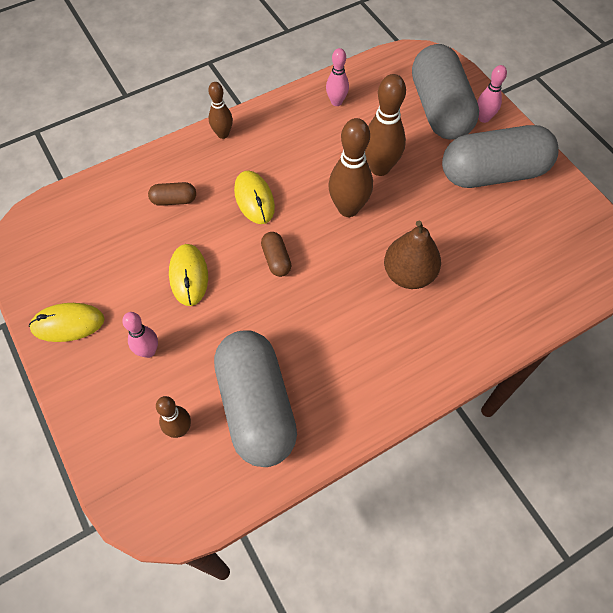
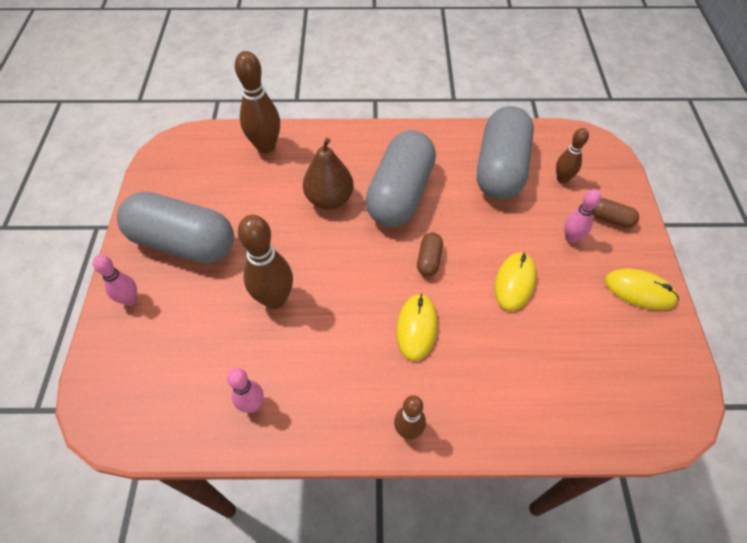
camera: 150 degrees left, 5 degrees down
(174, 200) = (500, 369): brown capsule -> brown capsule (610, 219)
(348, 208) = (335, 274): brown bowling pin -> brown bowling pin (266, 146)
(440, 109) = (158, 333): grey capsule -> grey capsule (400, 194)

